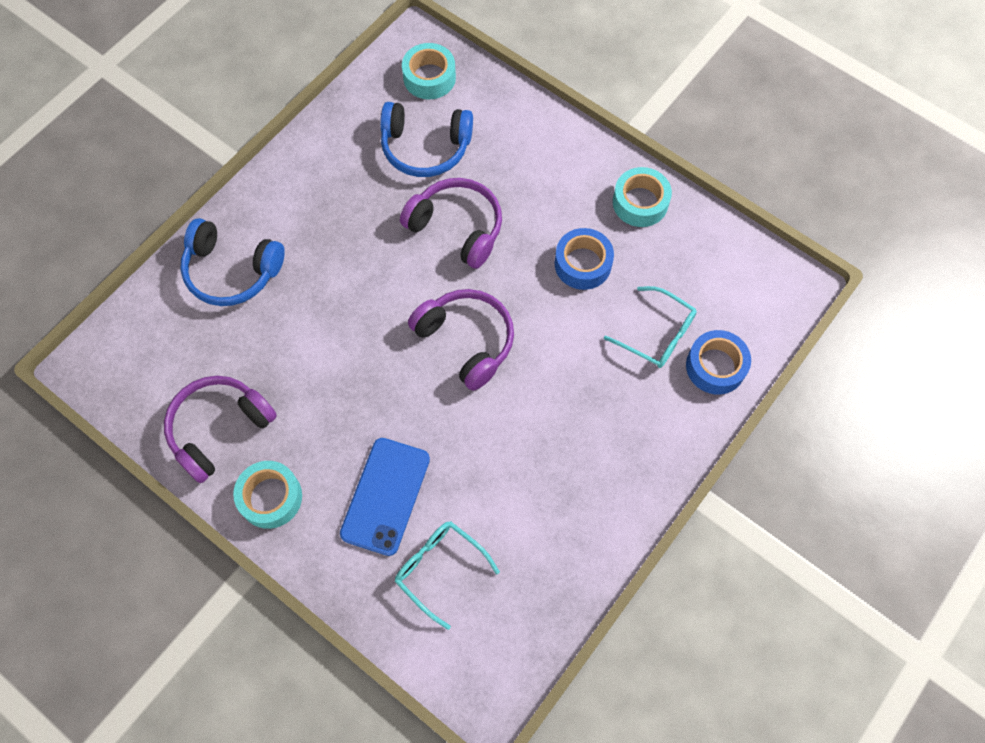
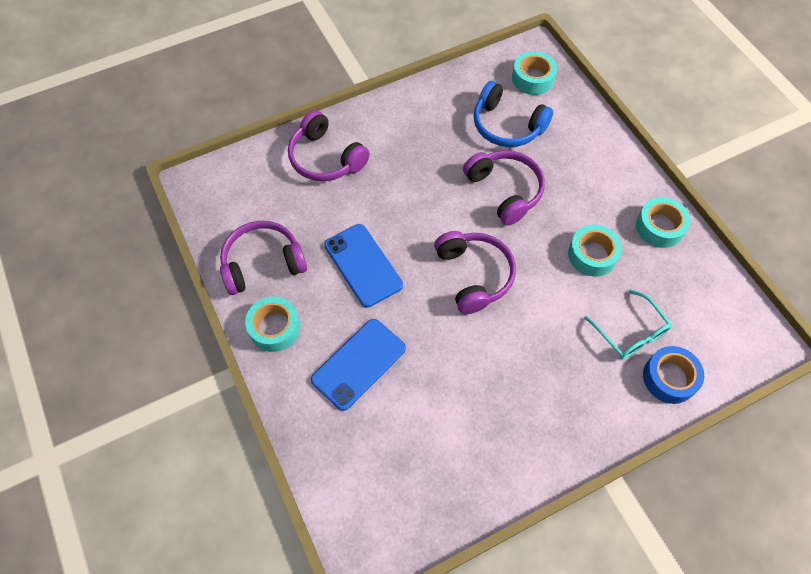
camera: 25 degrees right, 5 degrees down
(232, 271) = (325, 158): blue headphones -> purple headphones
(337, 381) = (363, 265): none -> blue phone
(440, 569) = (373, 438): turquoise glasses -> none
(583, 264) = (592, 255): blue tape -> turquoise tape

